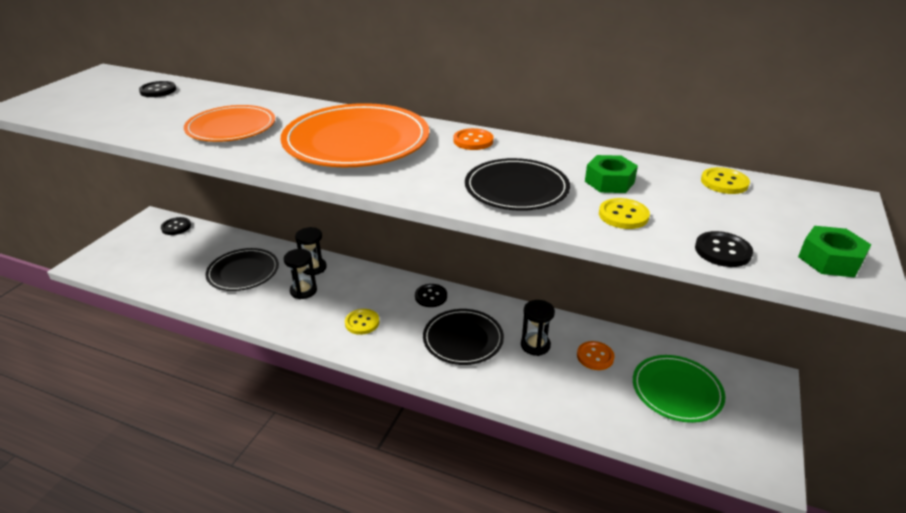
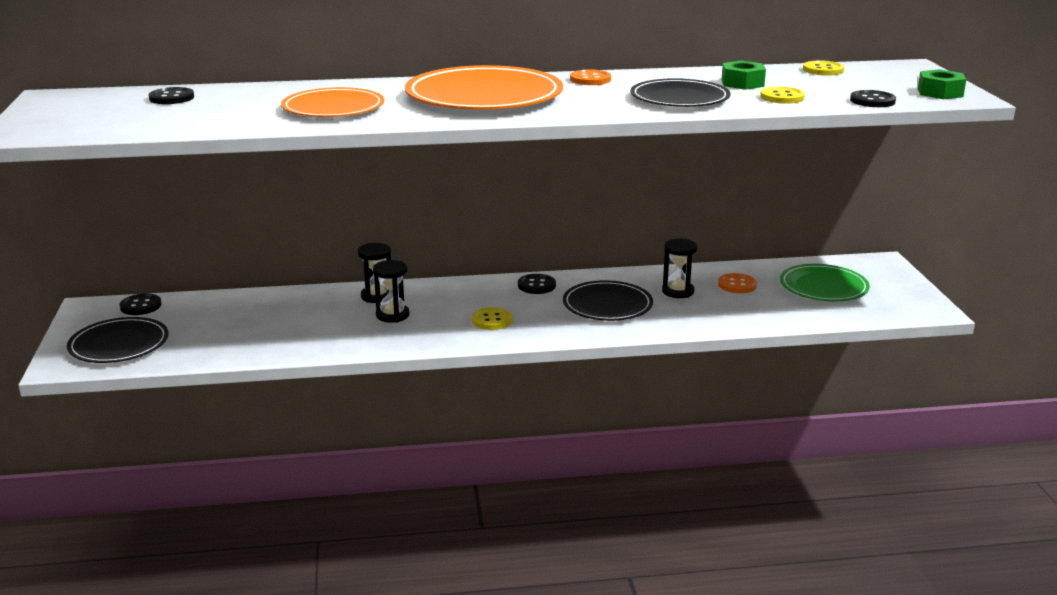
camera: 30 degrees left, 10 degrees down
(243, 272) = (296, 319): black plate -> black plate (119, 344)

